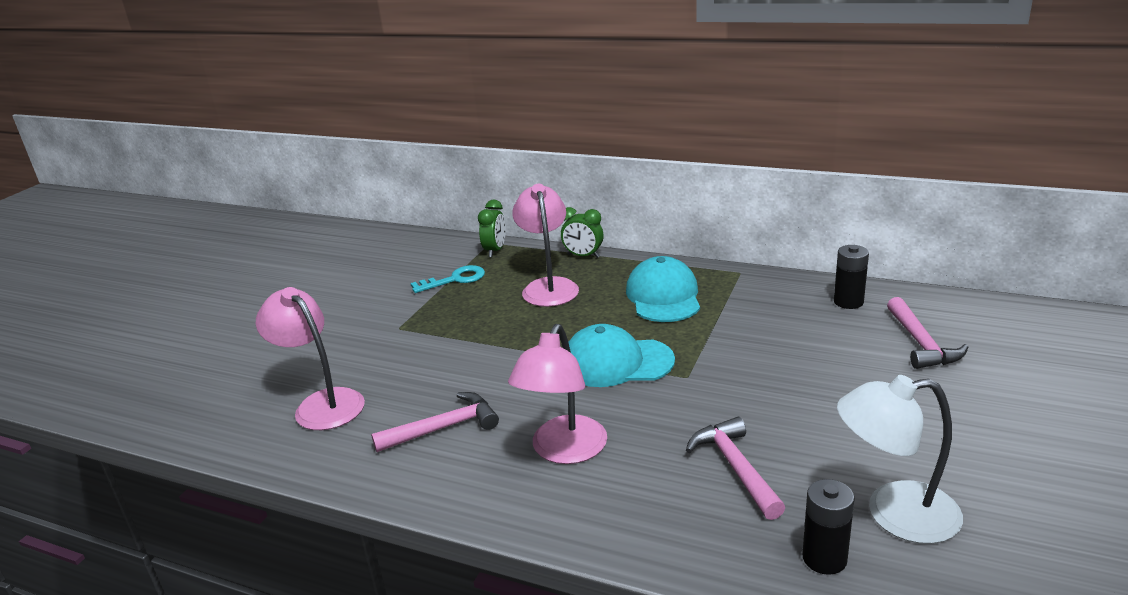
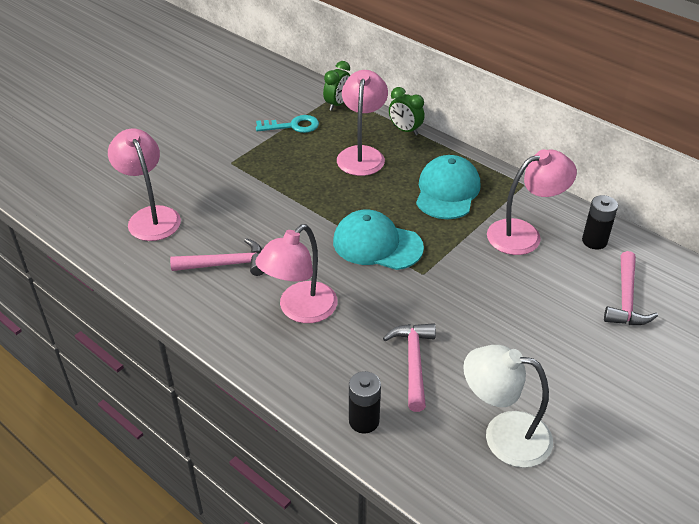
camera: 15 degrees right, 15 degrees up
(771, 313) = (524, 234): none -> pink lamp
(824, 558) = (432, 452): black battery -> black battery (364, 421)

